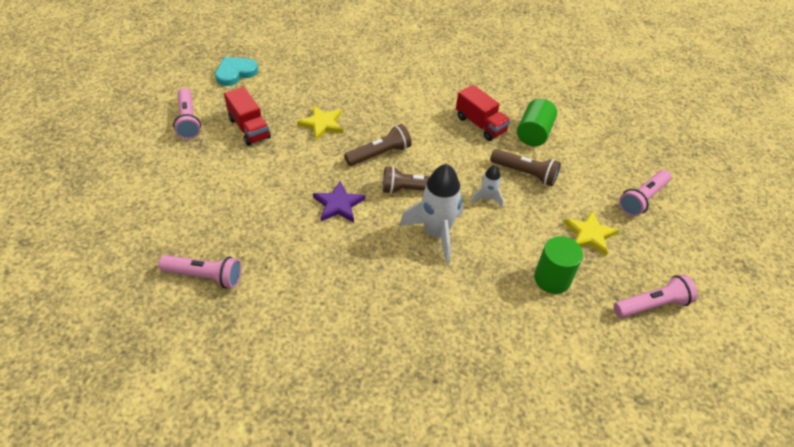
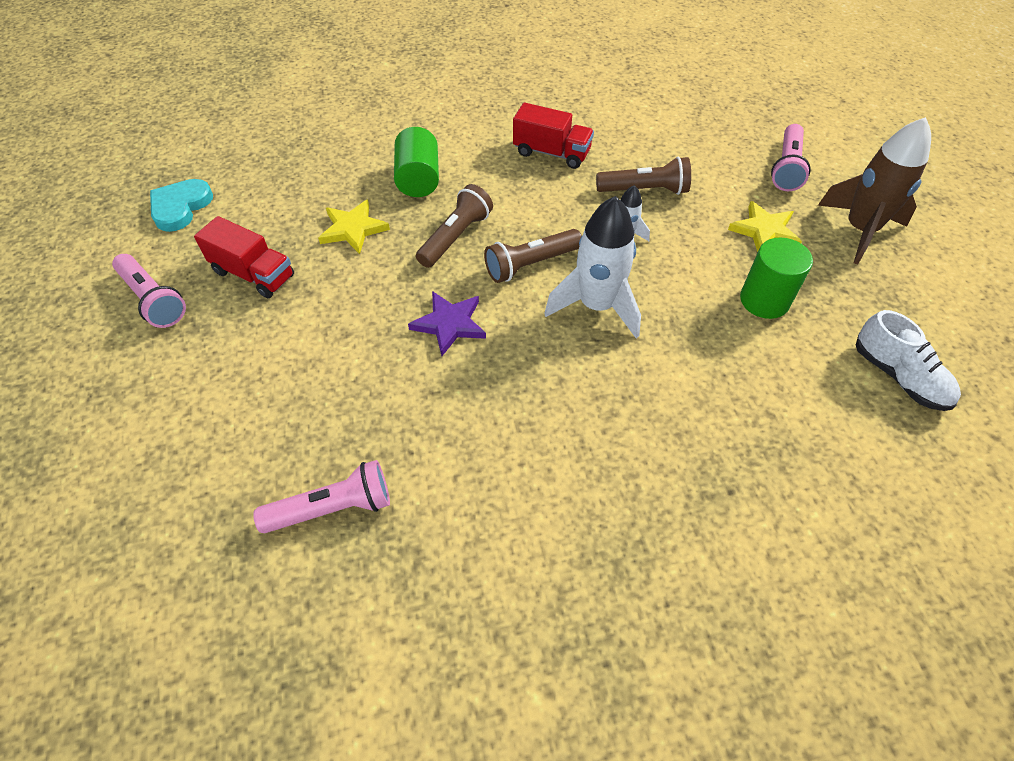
camera: 25 degrees left, 5 degrees up
(533, 133) = (619, 140): green cylinder -> green cylinder (418, 179)
(608, 369) = (898, 376): none -> white shoe
(652, 305) = (884, 281): pink flashlight -> none
(662, 263) = (859, 230): none -> brown rocket

